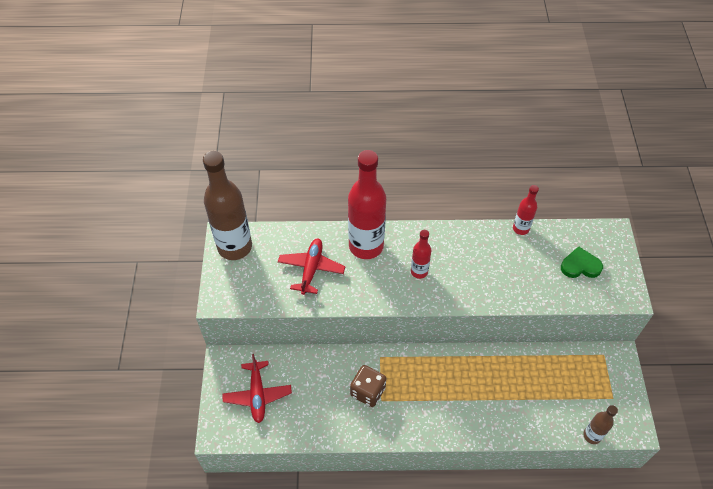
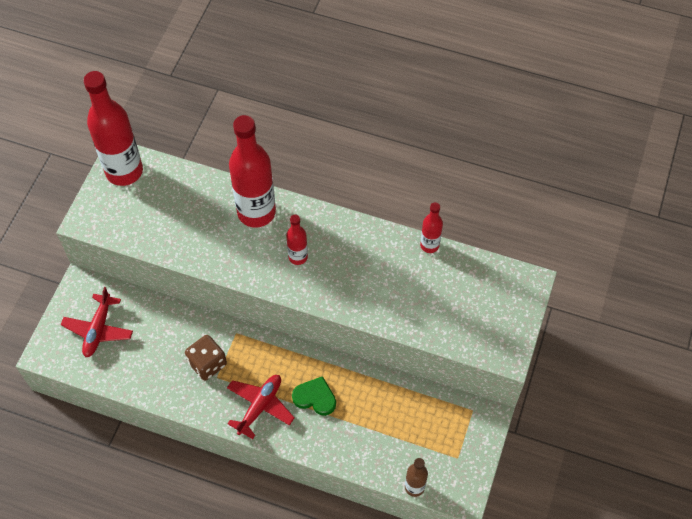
camera: 20 degrees right, 5 degrees up
(235, 247) = (124, 171): brown bottle -> red bottle
(311, 269) = (190, 219): red plane -> red plane (260, 406)
(580, 266) = (472, 306): green heart -> green heart (315, 397)

